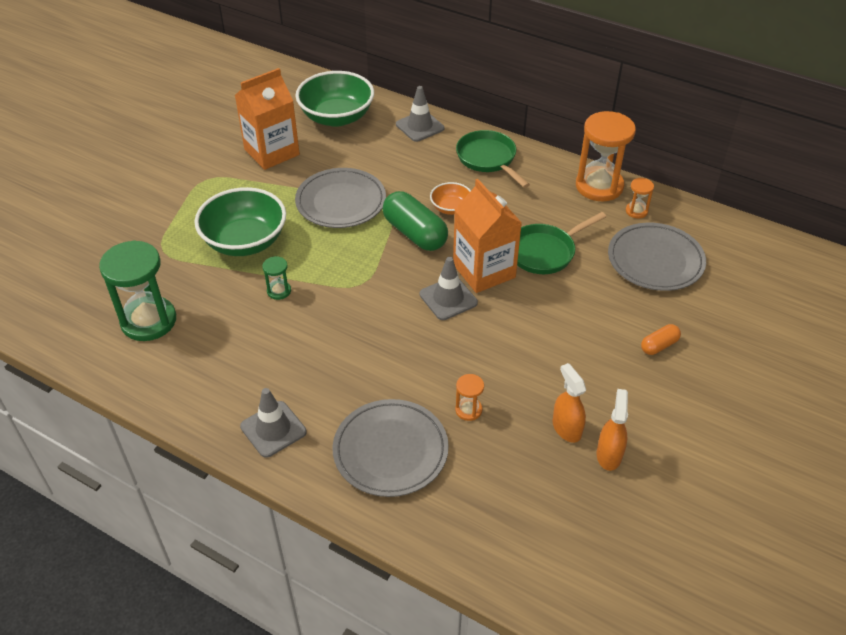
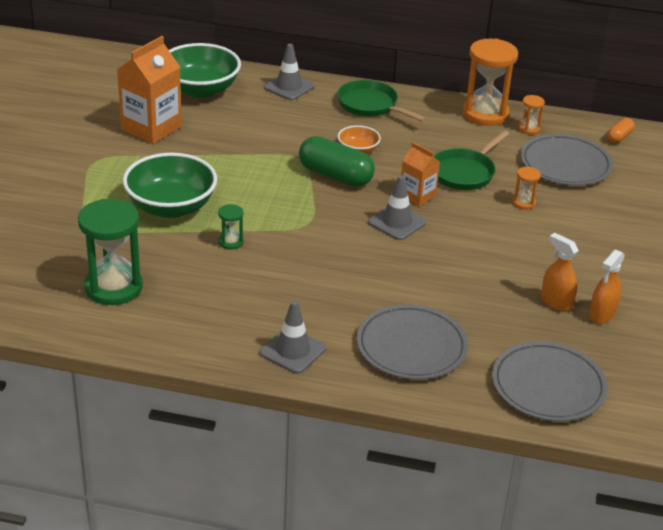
camera: 20 degrees left, 10 degrees down
(341, 202) = (247, 160): grey plate -> grey plate (548, 386)
(468, 410) = (463, 304): orange hourglass -> orange hourglass (524, 203)
(484, 271) = (417, 196): orange carton -> orange carton, size x0.58
(609, 455) = (602, 314): orange spray bottle -> orange spray bottle turned 135 degrees counterclockwise
(659, 345) = (602, 228): orange capsule -> orange capsule (619, 137)

